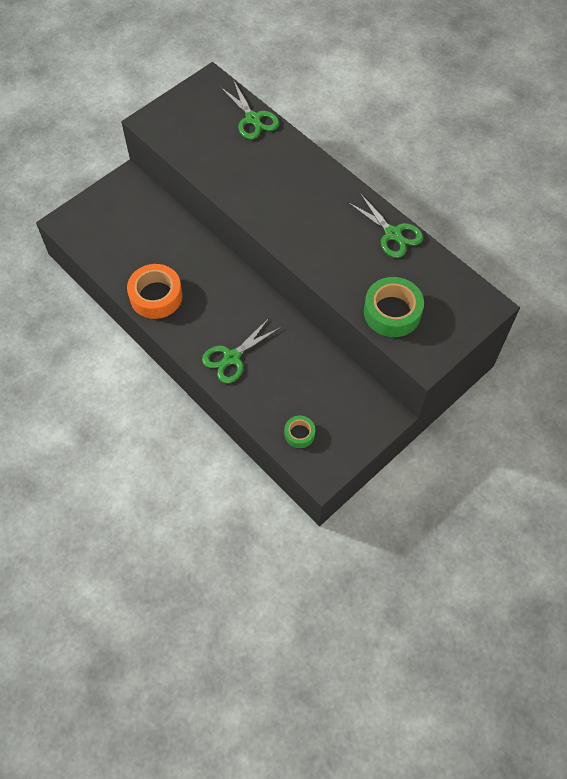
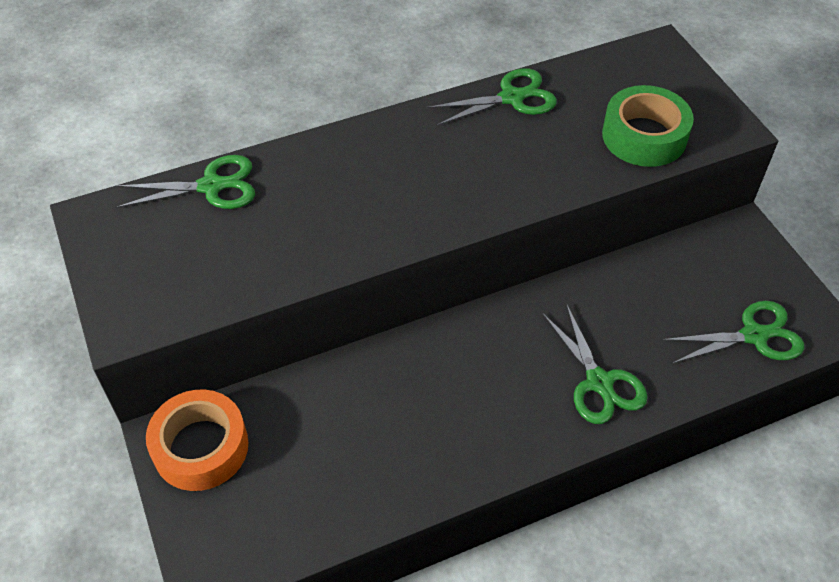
camera: 70 degrees left, 10 degrees down
(156, 296) = (441, 458): orange tape -> orange tape (201, 447)
(299, 434) = (754, 335): green tape -> green scissors

